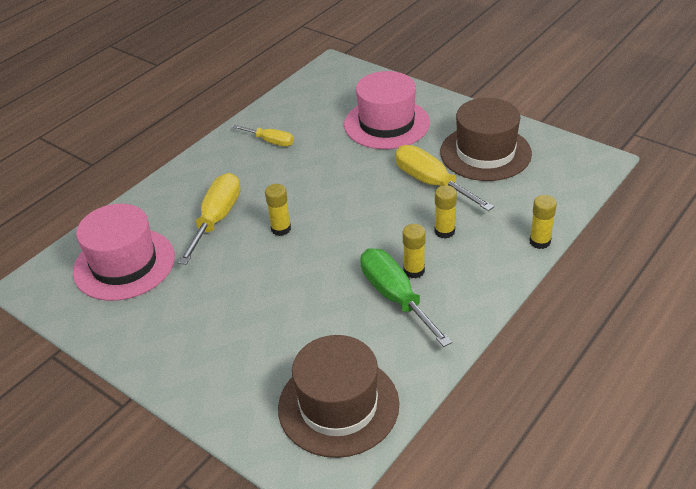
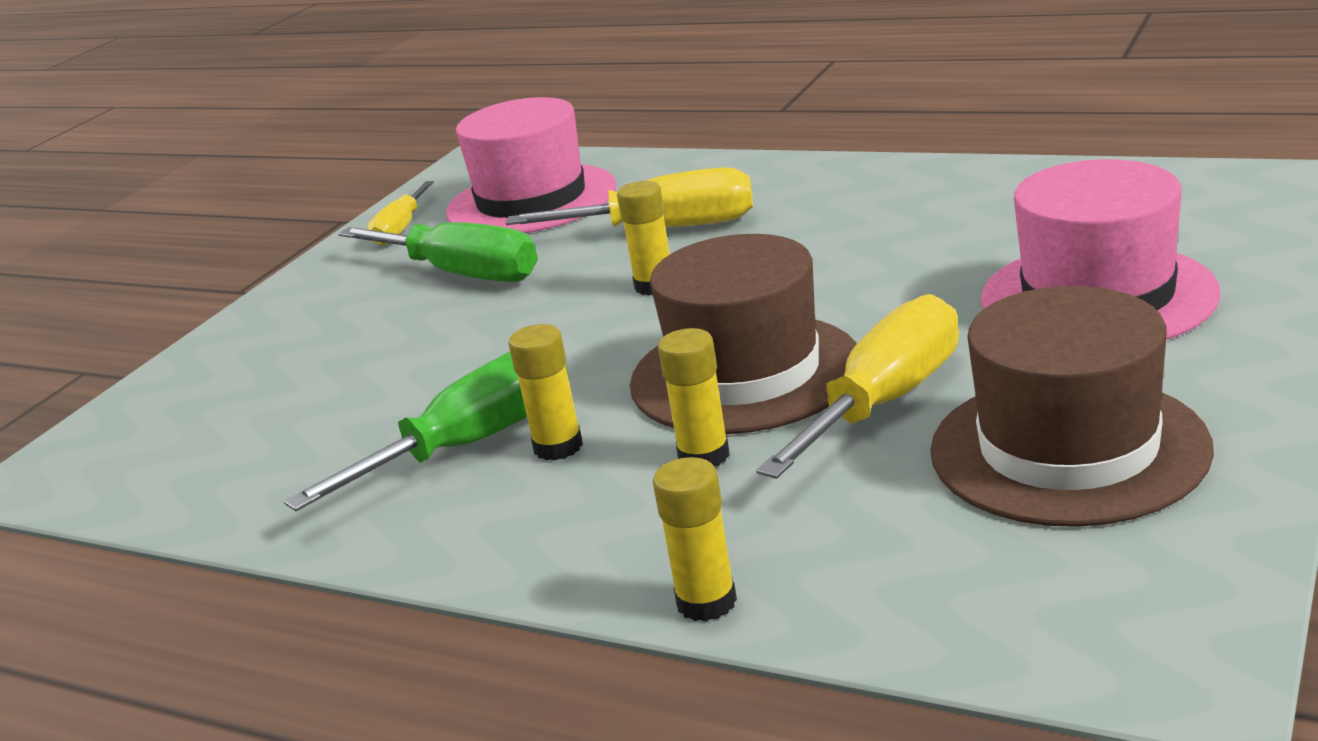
camera: 80 degrees right, 15 degrees down
(203, 296) = (462, 274): none -> green screwdriver
(271, 141) = (932, 205): yellow screwdriver -> yellow screwdriver (401, 229)
(338, 405) = (193, 451): brown hat -> brown hat (745, 373)

